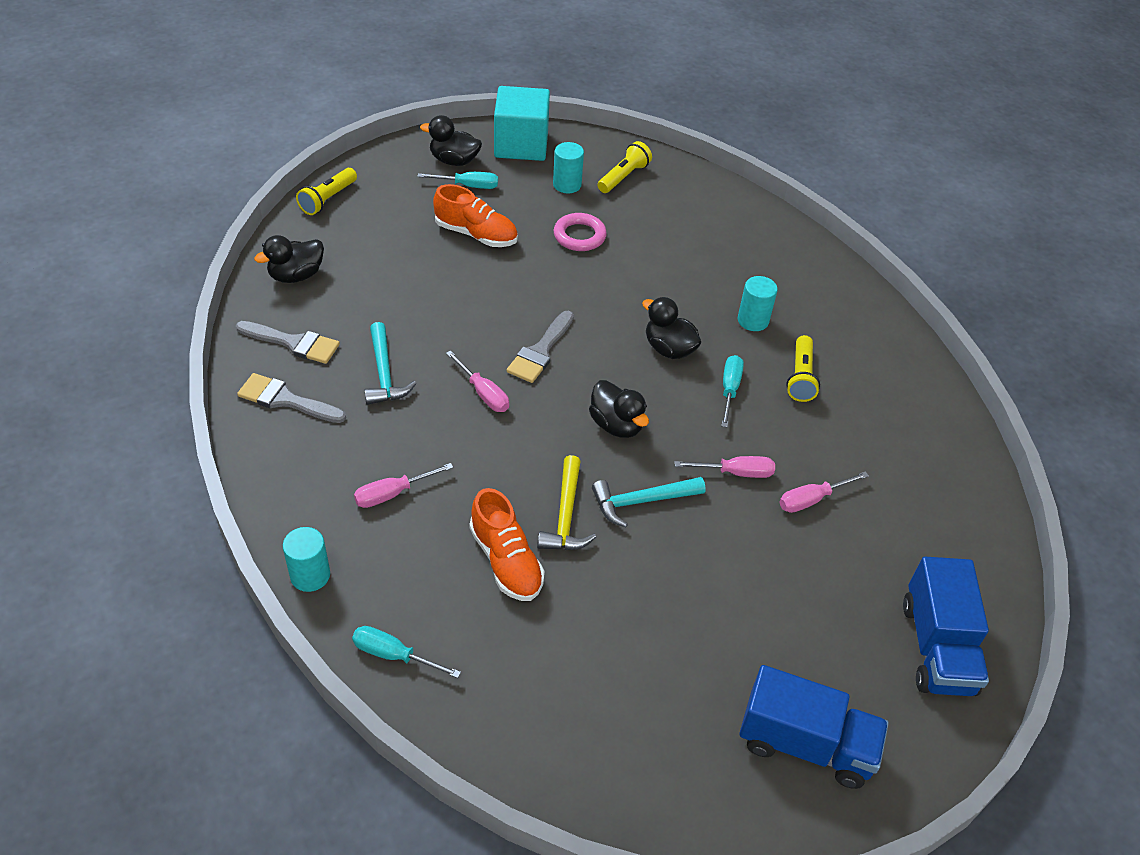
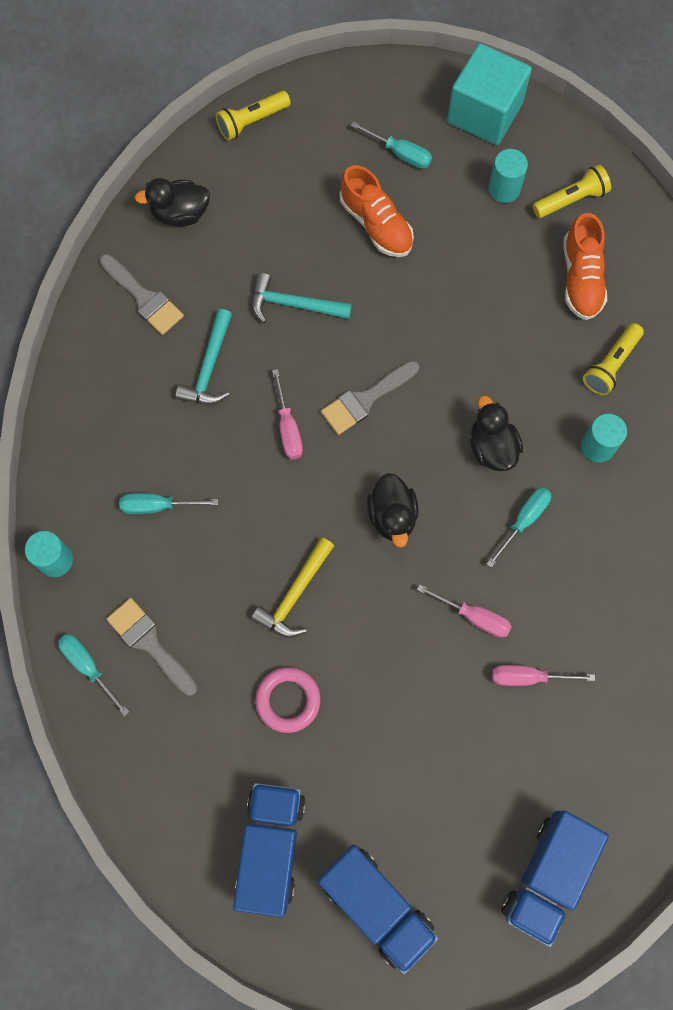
camera: 30 degrees right, 25 degrees up
(286, 400) = (110, 363): grey brush -> grey brush (149, 643)
(392, 494) = (157, 506): pink screwdriver -> turquoise screwdriver
(454, 161) = (402, 111): black duck -> none
(506, 561) = (220, 618): orange shoe -> orange shoe (581, 278)
(579, 236) = (480, 266): pink ring -> pink ring (288, 700)
(641, 501) = (369, 609): turquoise hammer -> turquoise hammer (293, 304)
(673, 738) = (271, 847): none -> blue truck
(800, 377) = (604, 535): yellow flashlight -> yellow flashlight (611, 365)

